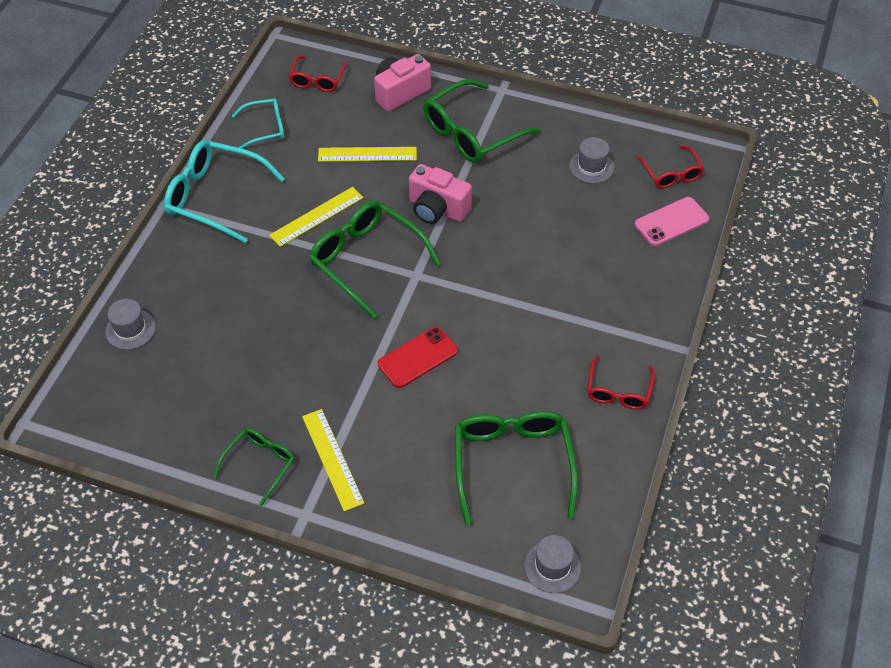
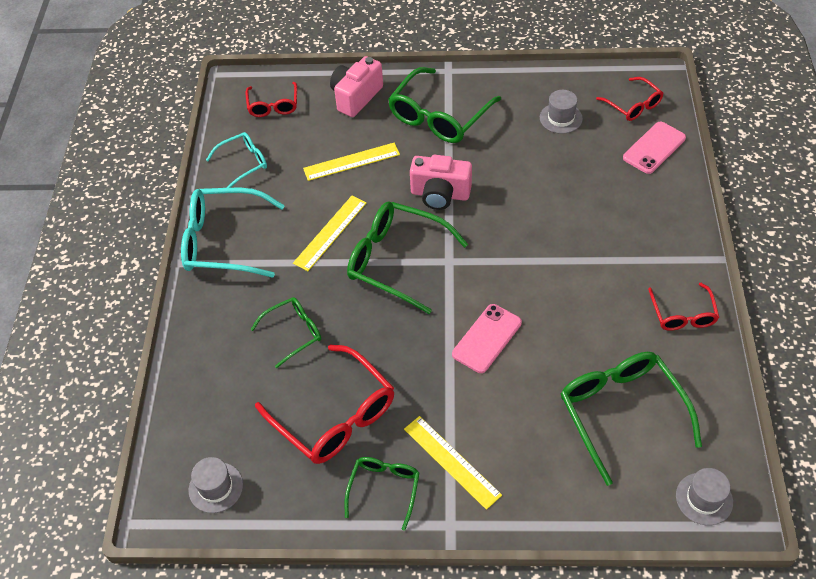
camera: 15 degrees left, 0 degrees up
(130, 329) = (195, 395): grey hat -> grey hat (215, 487)
(241, 299) = (293, 333): none -> green glasses
(245, 385) = (335, 416): none -> red glasses
(417, 357) = (487, 338): red phone -> pink phone

